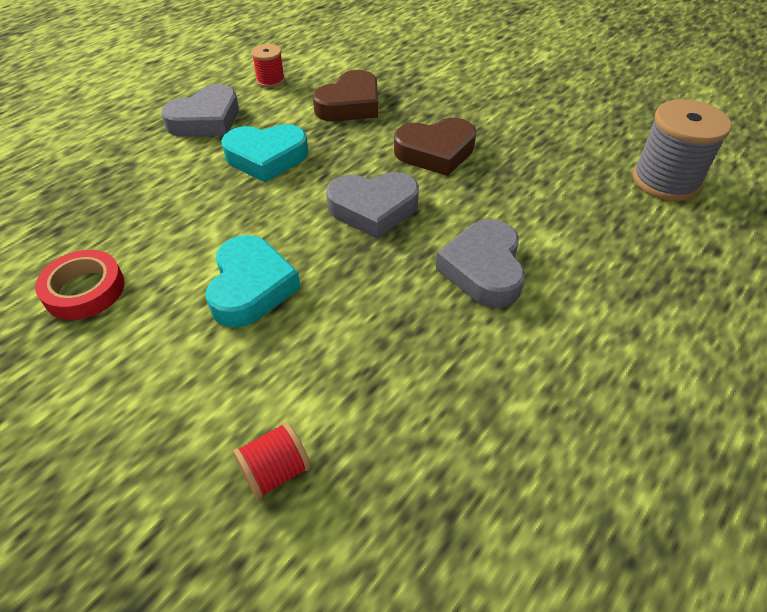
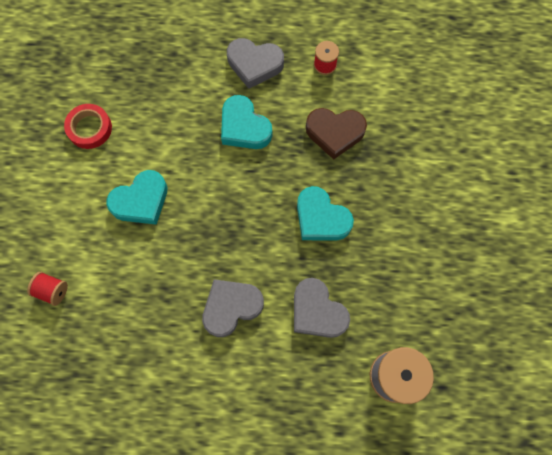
camera: 55 degrees right, 25 degrees up
(373, 209) = (240, 218): grey heart -> grey heart (317, 311)
(435, 152) = (321, 218): brown heart -> turquoise heart

